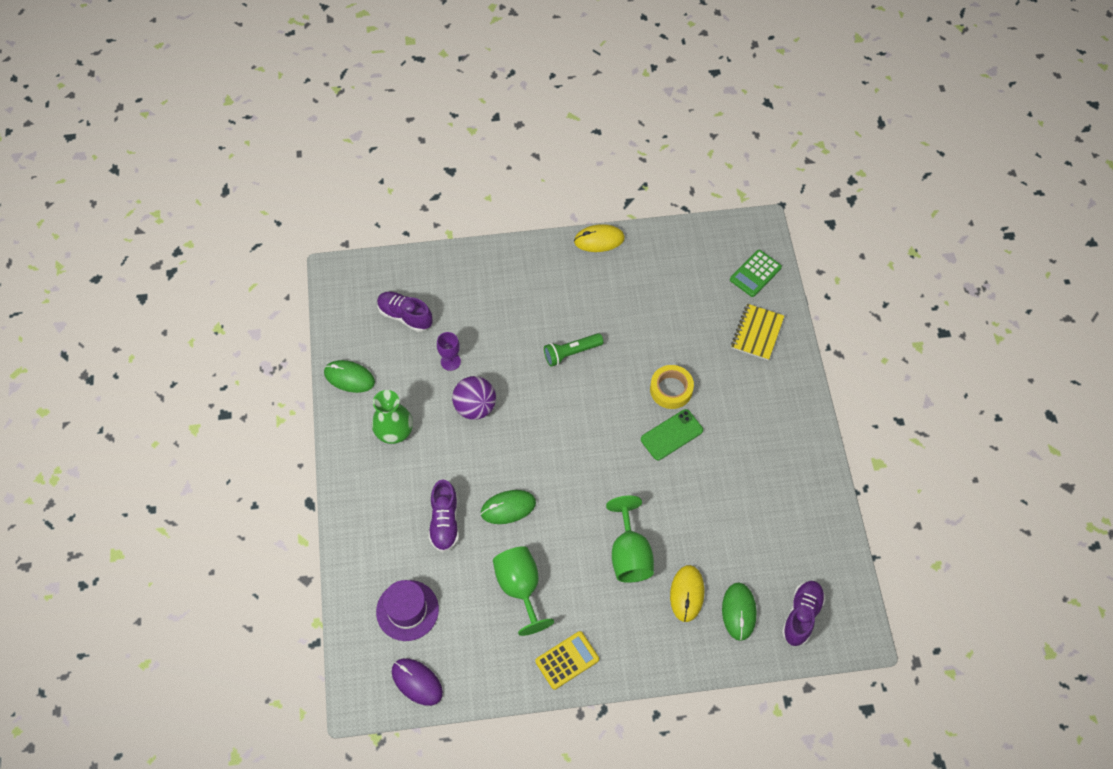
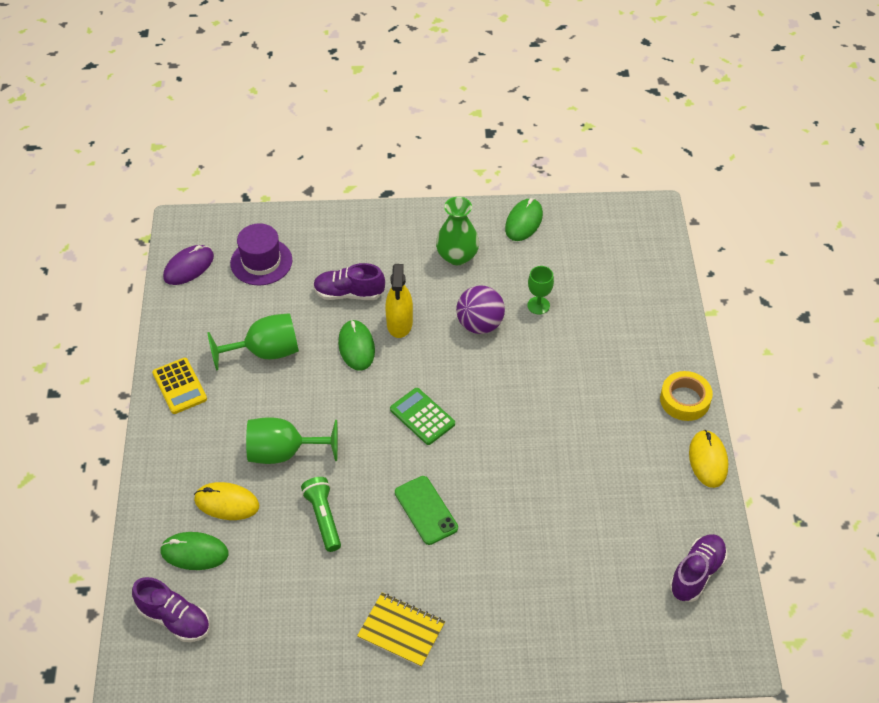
camera: 95 degrees right, 10 degrees down
(405, 316) = (598, 268): purple shoe -> purple shoe (696, 573)
(450, 361) = (538, 305): purple goblet -> green goblet
(478, 474) = (399, 323): none -> yellow spray bottle
(571, 353) = (544, 418): green flashlight -> green flashlight (323, 518)
(671, 389) = (487, 516): yellow tape -> yellow tape (684, 400)
(755, 273) = (659, 639): green calculator -> green calculator (422, 417)
(757, 333) = (564, 627): yellow notebook -> yellow notebook (401, 631)

